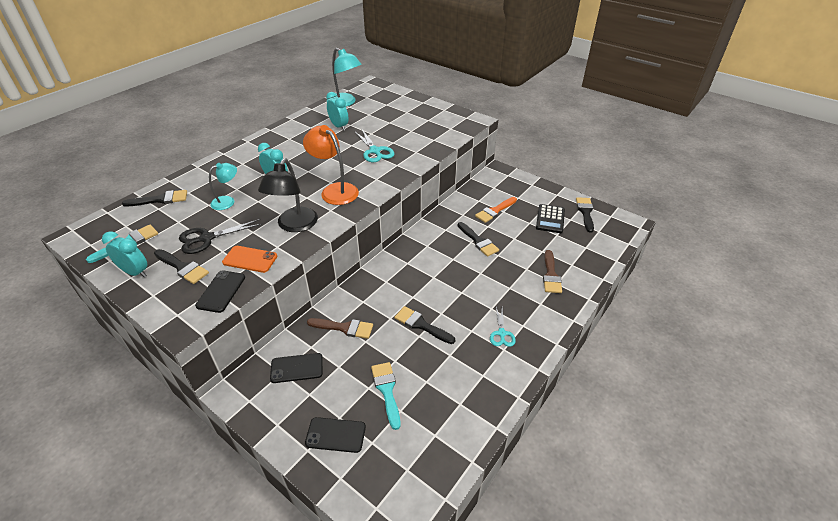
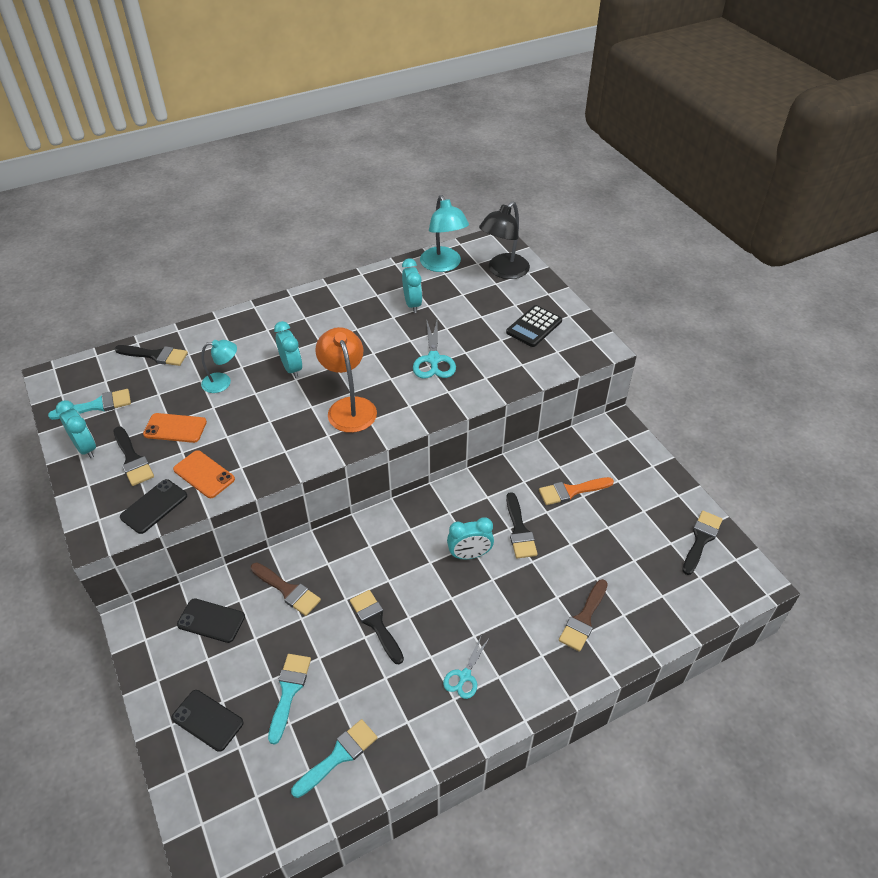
camera: 25 degrees right, 5 degrees up
(206, 238) = (175, 428): black scissors -> orange phone
(294, 225) = (275, 444): black lamp -> black lamp (503, 271)
(450, 416) = (338, 756): none -> turquoise brush
(456, 264) = (469, 555): none -> turquoise clock
(550, 219) = (641, 532): black calculator -> black calculator (534, 327)

